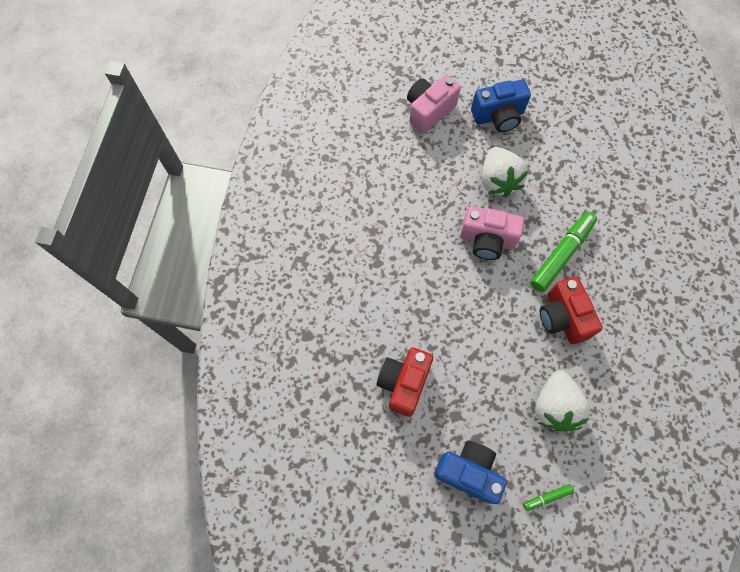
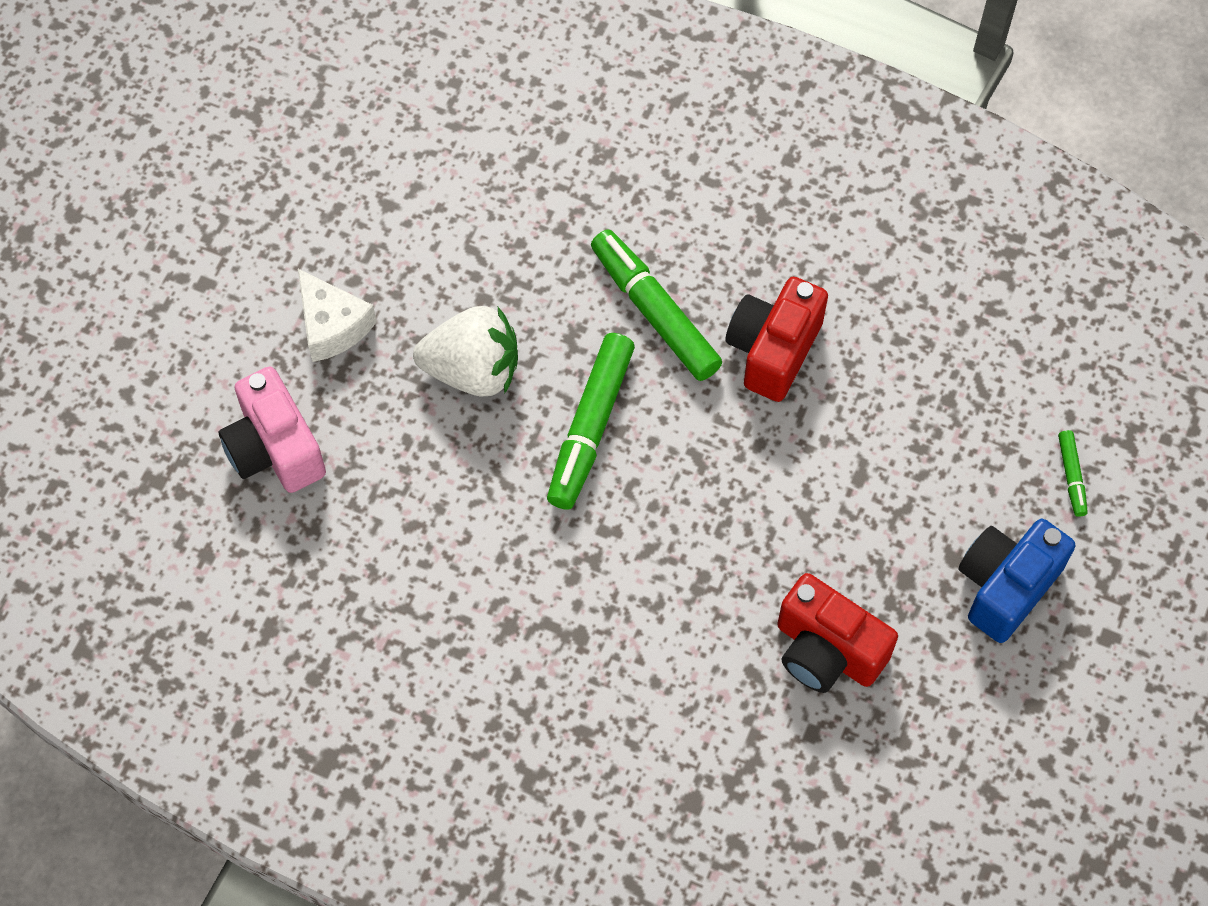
camera: 75 degrees left, 5 degrees down
(487, 240) = (590, 427): pink camera -> green marker
(498, 116) = (332, 326): blue camera -> white cheese
(554, 406) = (925, 415): white strawberry -> none
(562, 317) = (773, 350): red camera -> red camera turned 120 degrees clockwise

